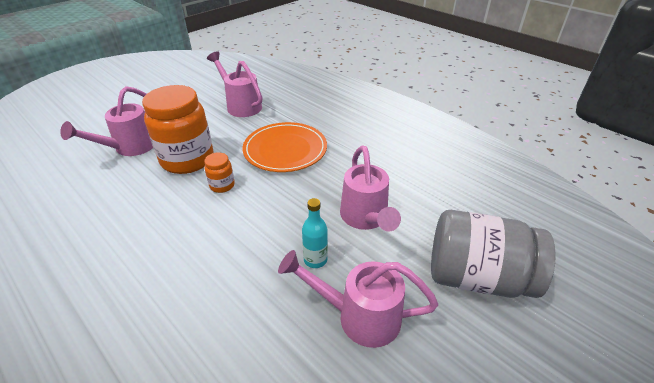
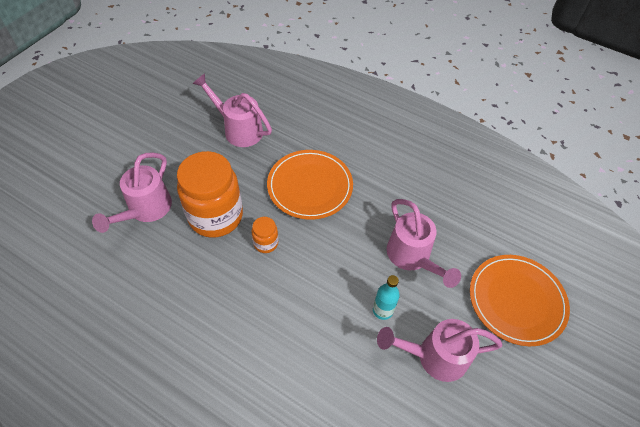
camera: 15 degrees left, 15 degrees up
(477, 277) = (516, 300): grey jar -> orange plate

